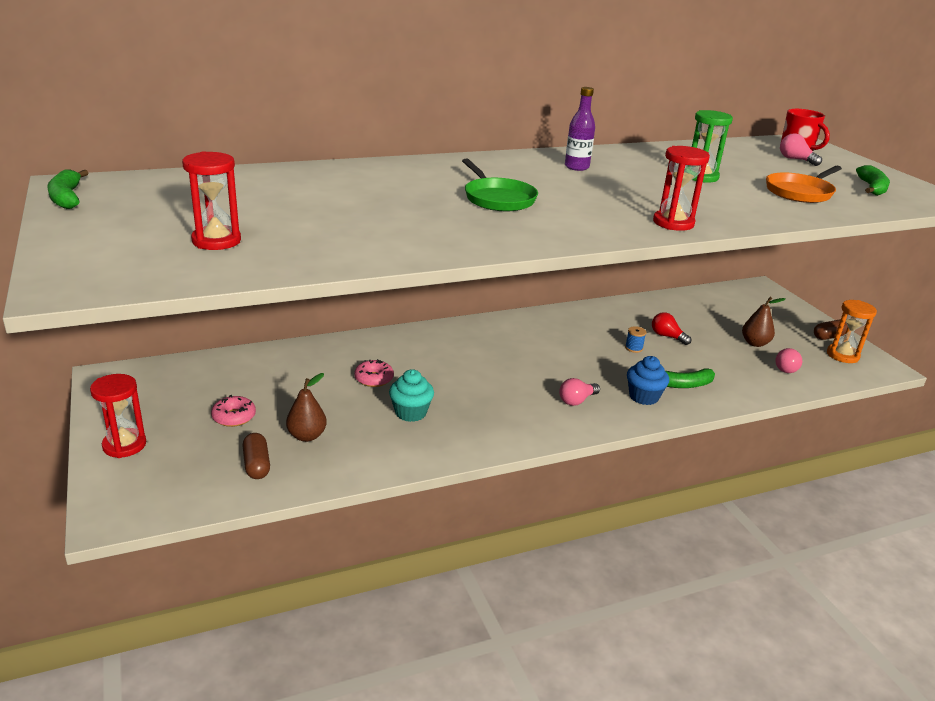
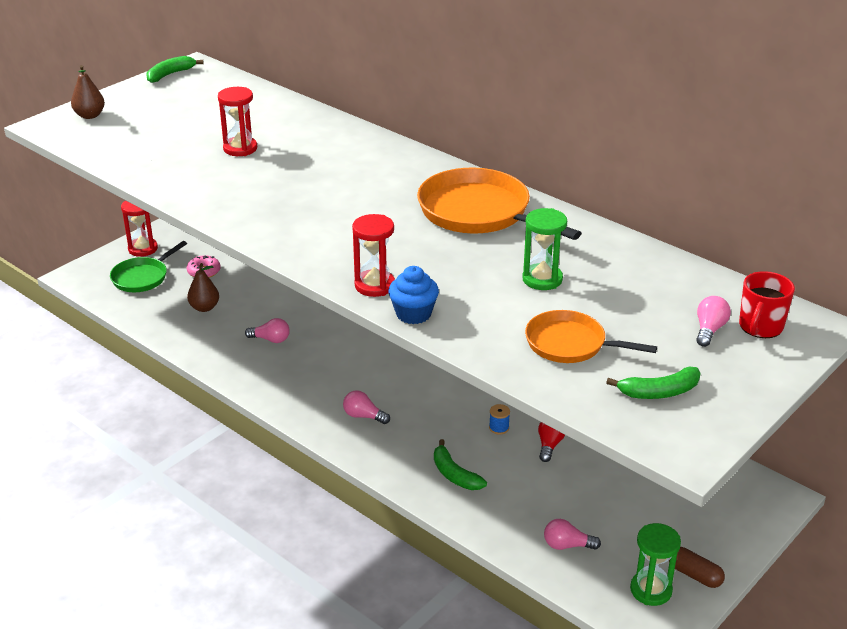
camera: 65 degrees right, 5 degrees up
(216, 241) = (147, 136): red hourglass -> red hourglass (240, 148)
(256, 464) = (158, 302): brown capsule -> none
(374, 379) = (304, 307): pink donut -> none
(411, 412) = (271, 339): turquoise cupcake -> pink light bulb
(497, 198) = (341, 199): green pan -> green pan (142, 277)
(576, 167) = (479, 212): purple bottle -> orange pan
(643, 397) = (406, 453): blue cupcake -> blue cupcake (413, 314)
(754, 343) = (604, 512): brown pear -> brown pear (90, 115)
(842, 355) = (651, 590): orange hourglass -> green hourglass

